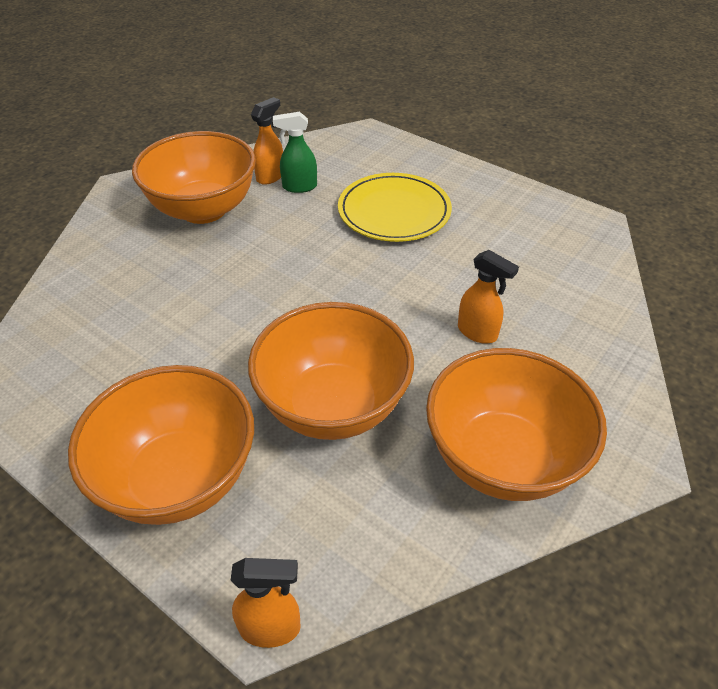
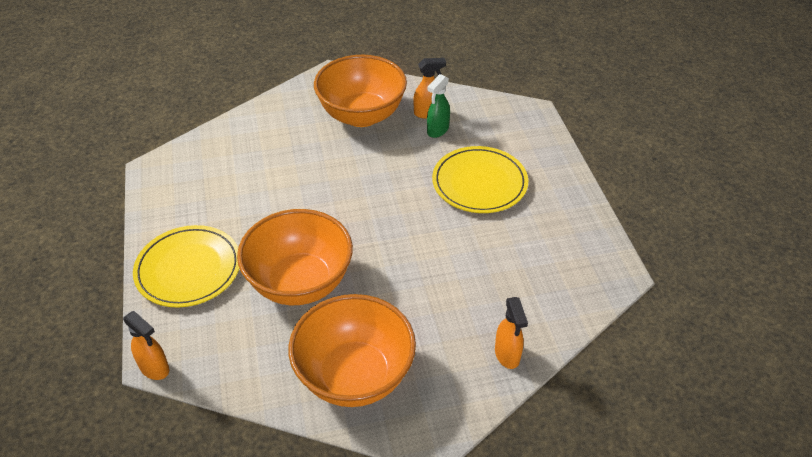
camera: 40 degrees right, 0 degrees up
(179, 478) = (188, 269): orange bowl -> yellow plate
(299, 187) = (437, 130): green spray bottle -> green spray bottle turned 90 degrees counterclockwise
(477, 332) = (433, 296): orange spray bottle -> orange spray bottle (507, 355)

